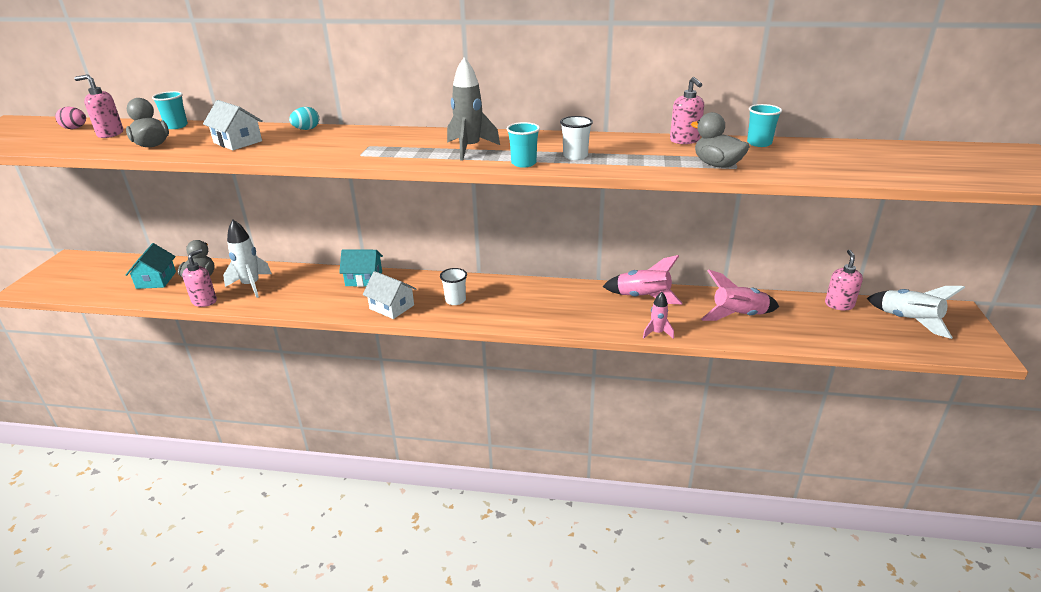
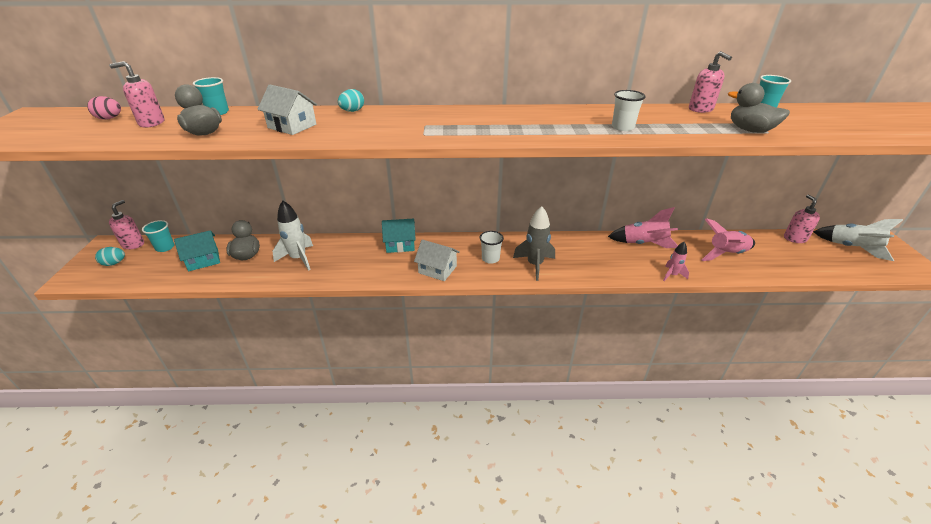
camera: 10 degrees left, 5 degrees up
(70, 277) = (114, 263): none -> turquoise egg
(156, 280) = (203, 260): turquoise house -> turquoise house turned 75 degrees clockwise
(204, 301) = (260, 278): pink soap dispenser -> pink soap dispenser (133, 244)
(470, 149) = (522, 124): grey rocket -> grey rocket (535, 265)
(523, 163) = (583, 136): turquoise cup -> turquoise cup (165, 247)

